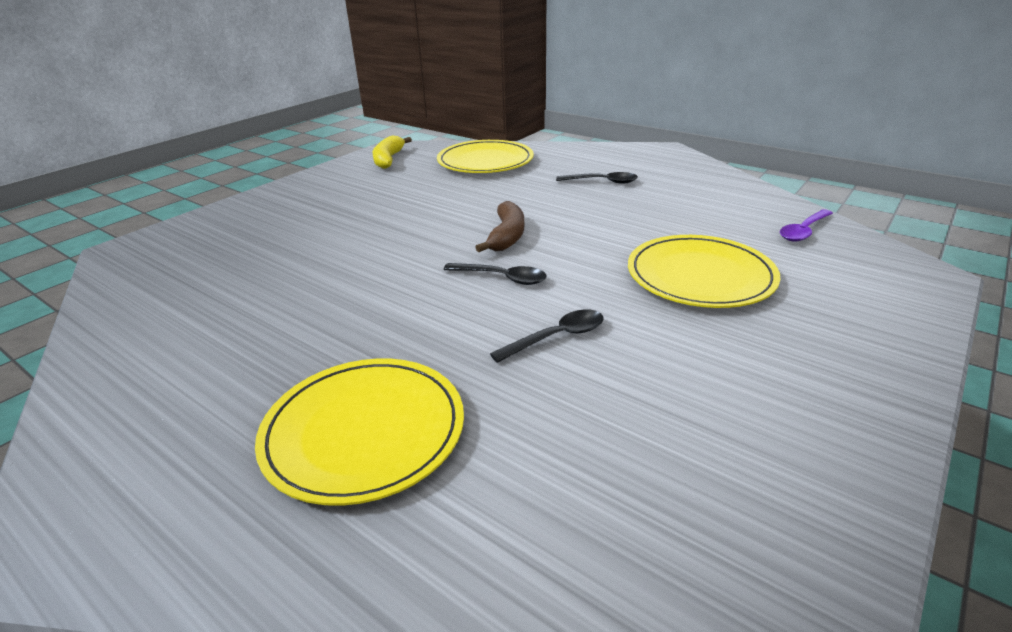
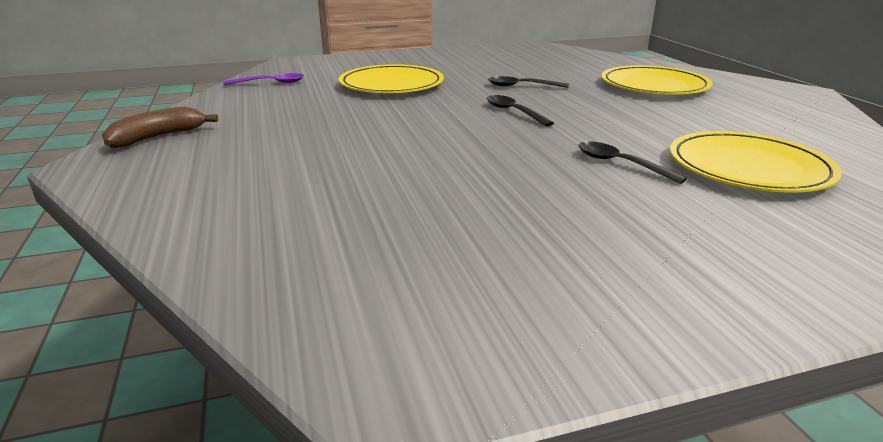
camera: 145 degrees left, 5 degrees down
(388, 159) = (456, 329): yellow banana -> none
(485, 161) = (309, 237): yellow plate -> yellow plate (748, 168)
(506, 236) = (465, 133): brown banana -> brown banana (157, 137)
(602, 182) = (270, 151): black spoon -> black spoon (620, 164)

